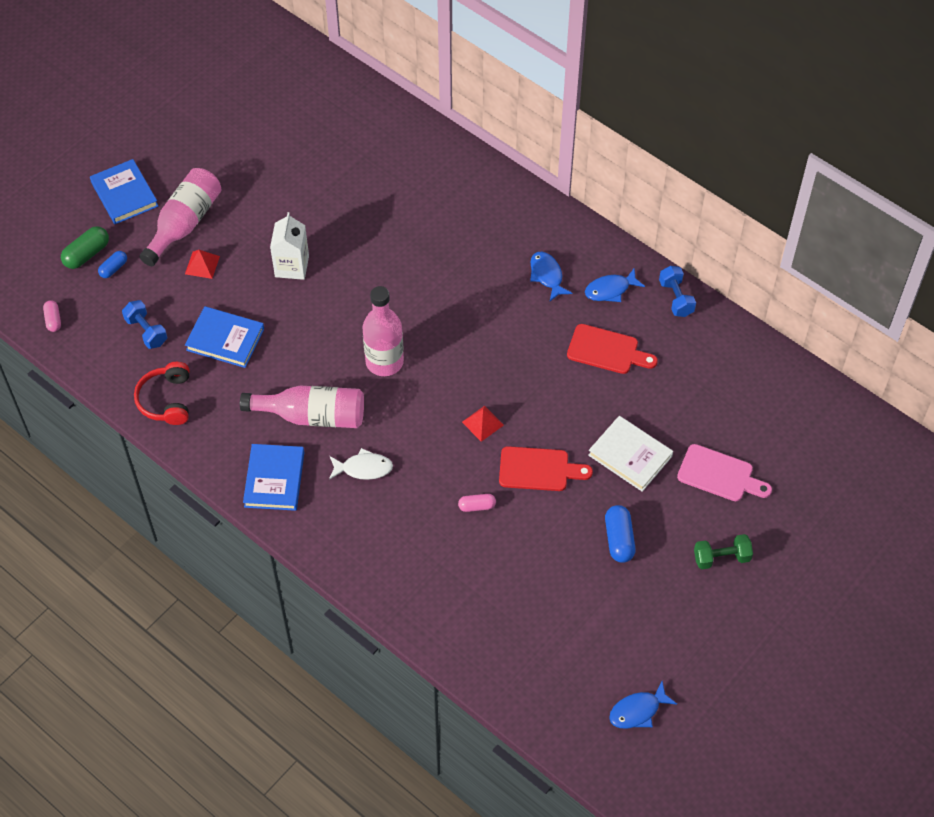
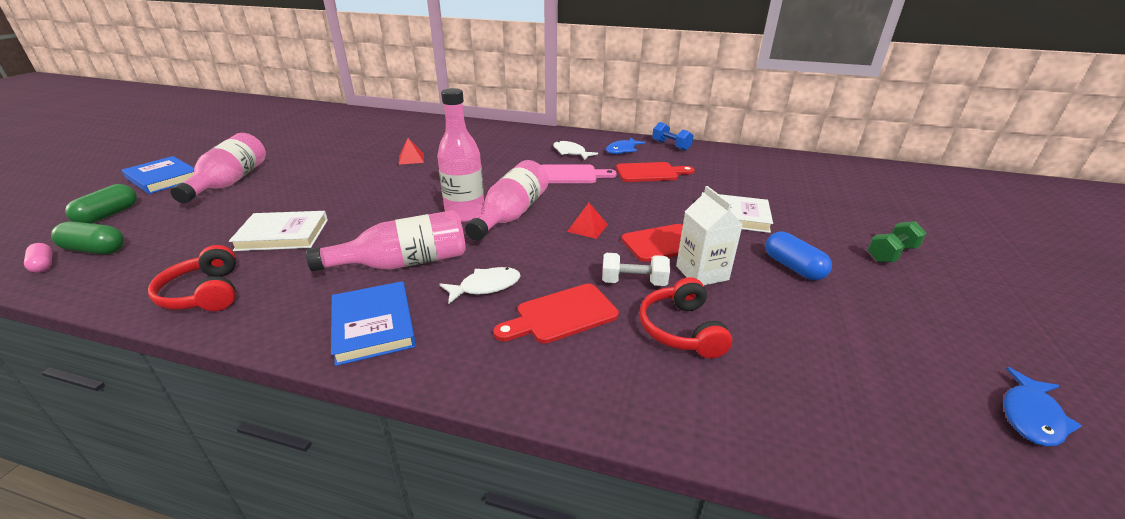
camera: 25 degrees left, 25 degrees down
(85, 310) = (95, 249): none -> green capsule
(113, 268) = (142, 217): blue capsule -> none
(146, 331) = (179, 248): blue dumbbell -> none
(202, 265) = (251, 198): red pyramid -> red pyramid (411, 159)
(225, 339) = (283, 234): blue book -> white book
(292, 266) = (347, 184): white carton -> white carton (702, 273)
(404, 519) = (562, 315): none -> red cutting board
(425, 378) = (511, 215): none -> pink bottle
(477, 506) = (633, 282): pink capsule -> white dumbbell
(478, 564) = (680, 329): none -> red headphones
(547, 275) = (571, 152): blue fish -> white fish
(719, 475) = (813, 209): pink cutting board -> pink cutting board (571, 175)

